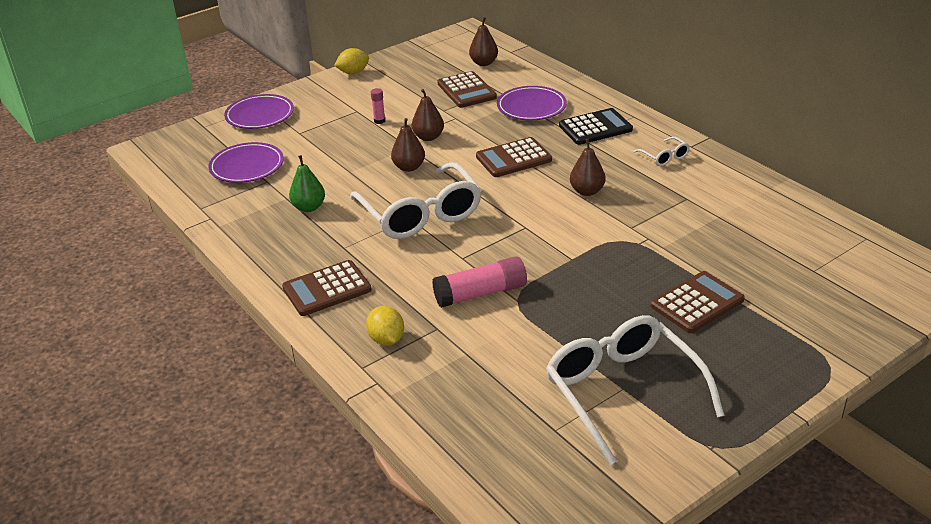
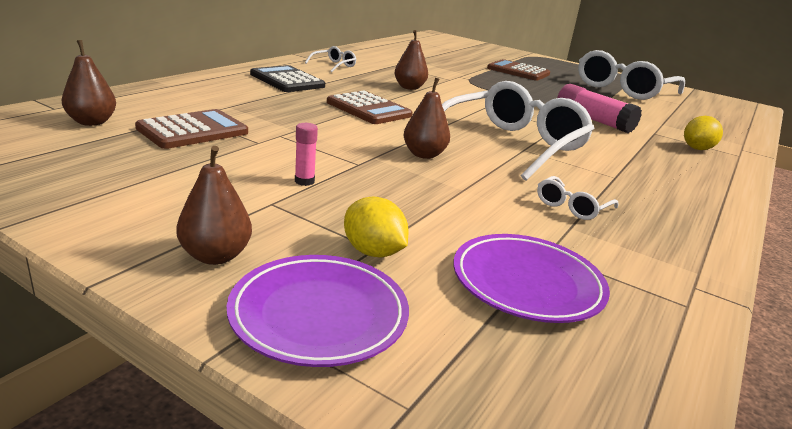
camera: 115 degrees left, 10 degrees down
(309, 207) = (572, 207): green pear -> white glasses
(327, 289) = (685, 178): brown calculator -> none
(353, 72) = (90, 224): yellow lemon -> yellow lemon (373, 252)
(428, 137) = (341, 148): brown pear -> brown pear (215, 256)
(531, 107) = (243, 101): purple plate -> none

